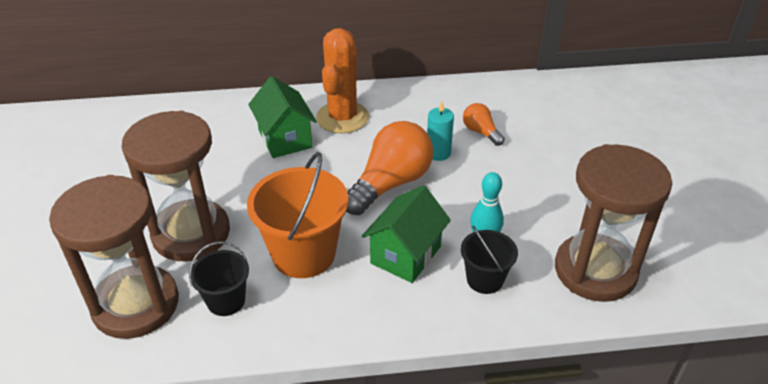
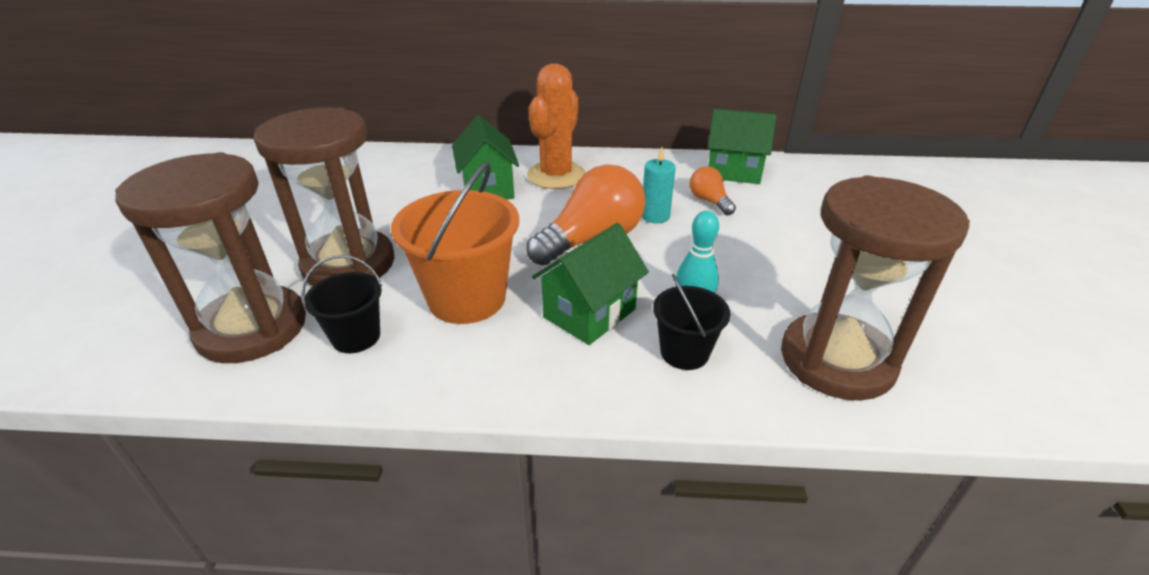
camera: 10 degrees right, 5 degrees down
(496, 96) = (733, 171): none -> green house

